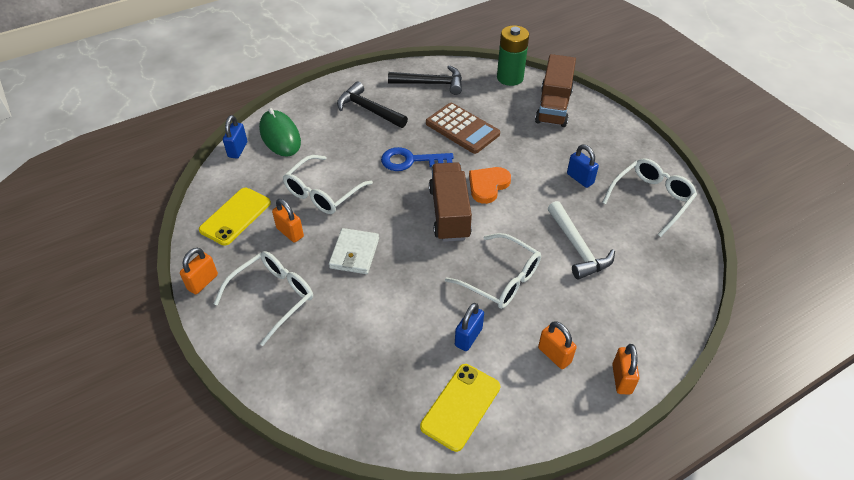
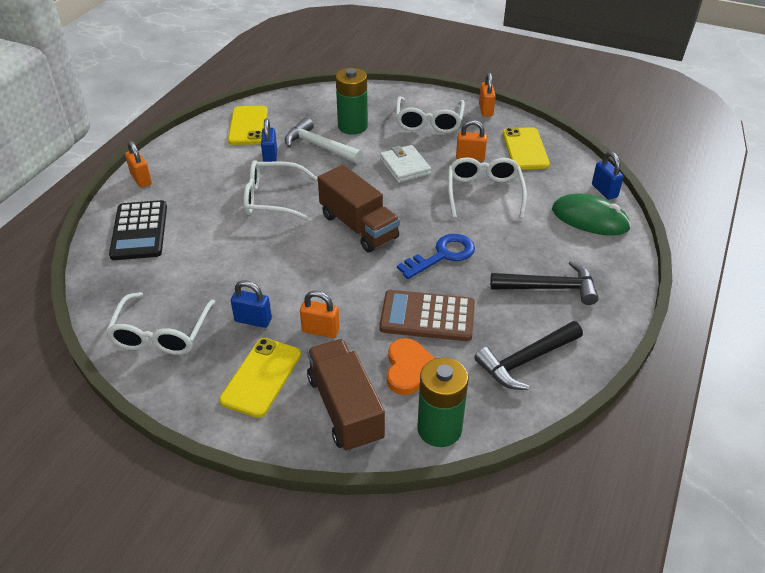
camera: 145 degrees right, 5 degrees down
(351, 336) = (352, 126): none -> green battery
(488, 185) = (345, 267): orange heart -> orange heart (409, 369)
(554, 355) = (199, 172): orange padlock -> orange padlock (320, 330)
(577, 247) = (219, 250): white hammer -> white hammer (319, 146)
(594, 142) = (261, 377): none -> yellow phone
(642, 305) = (139, 231): none -> black calculator

